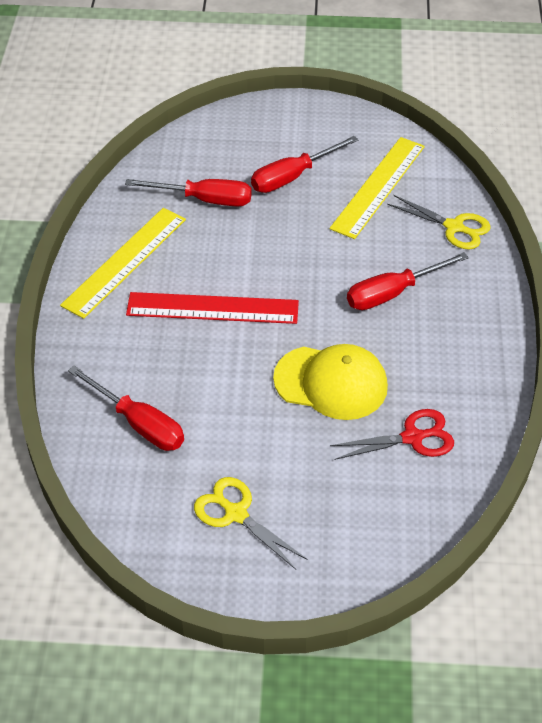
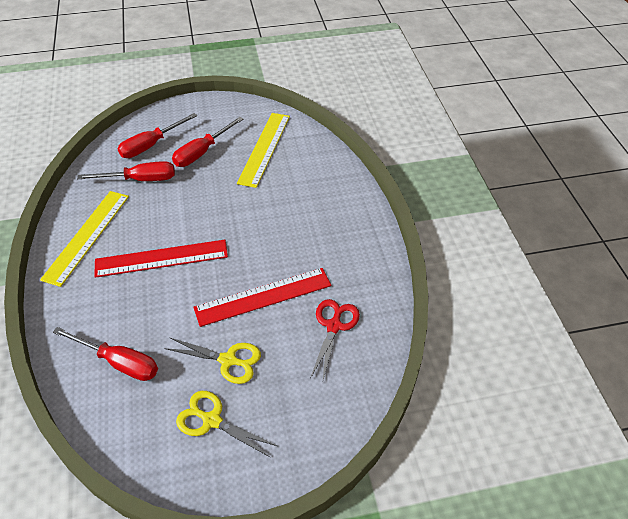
camera: 15 degrees left, 0 degrees up
(331, 382) = (263, 296): yellow cap -> red ruler
(393, 293) = (293, 221): red screwdriver -> red screwdriver (151, 145)
(412, 438) = (334, 326): red scissors -> red scissors turned 45 degrees counterclockwise
(454, 227) = (324, 167): yellow scissors -> yellow scissors (228, 360)

